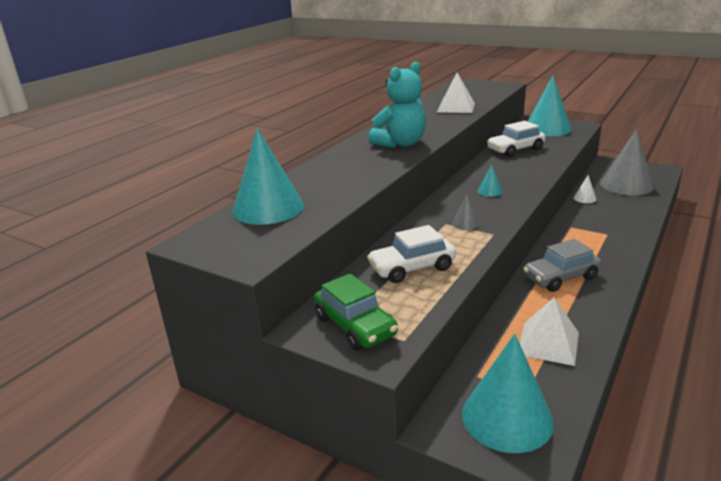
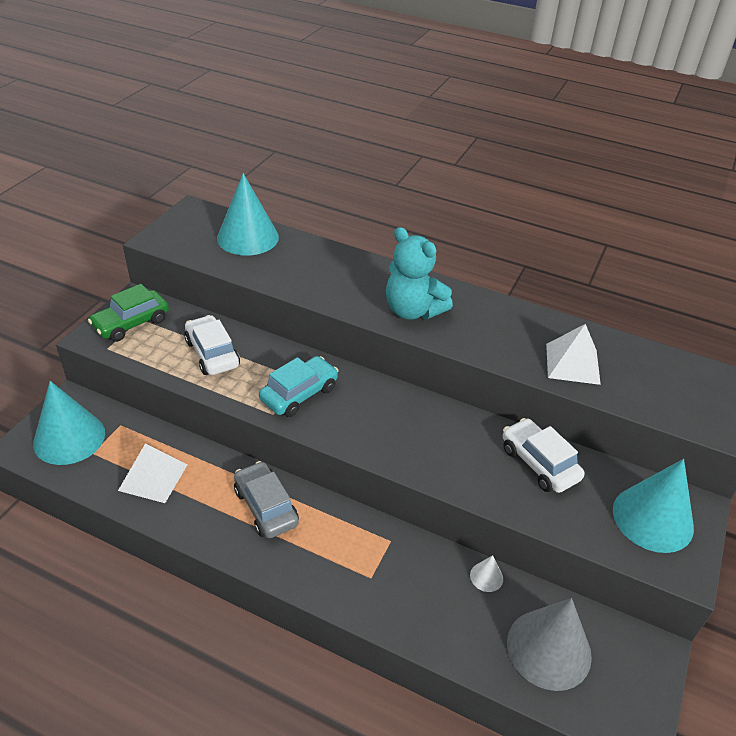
camera: 80 degrees right, 15 degrees up
(465, 223) = (299, 394): grey cone -> turquoise car
(490, 191) = (385, 421): turquoise cone -> none

